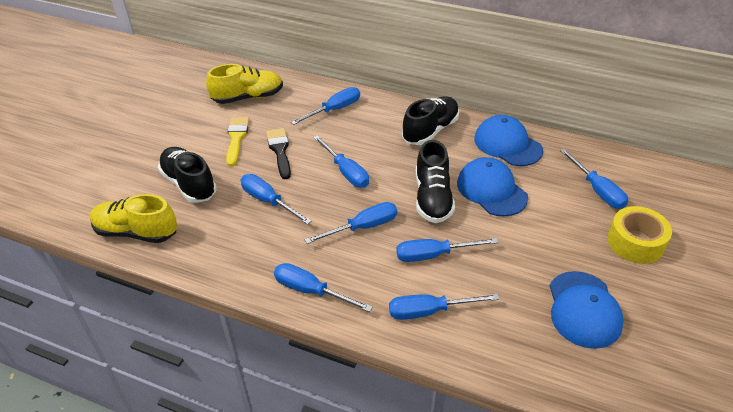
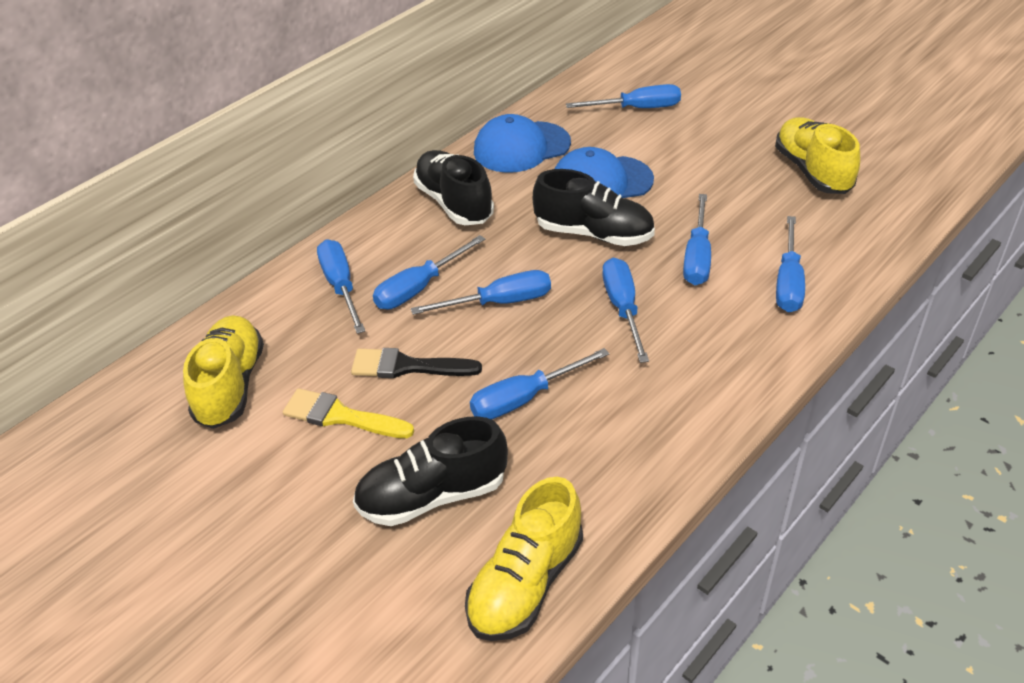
camera: 70 degrees left, 0 degrees up
(311, 291) = (726, 381): blue screwdriver -> blue screwdriver (419, 288)
(583, 309) = (812, 171): blue cap -> yellow shoe
(635, 242) = (728, 110): yellow tape -> none

